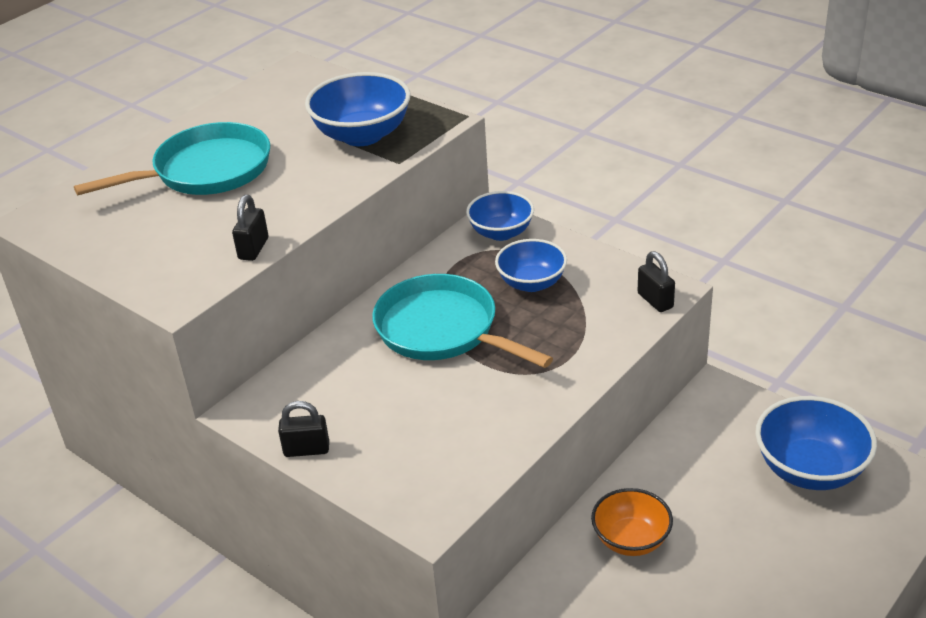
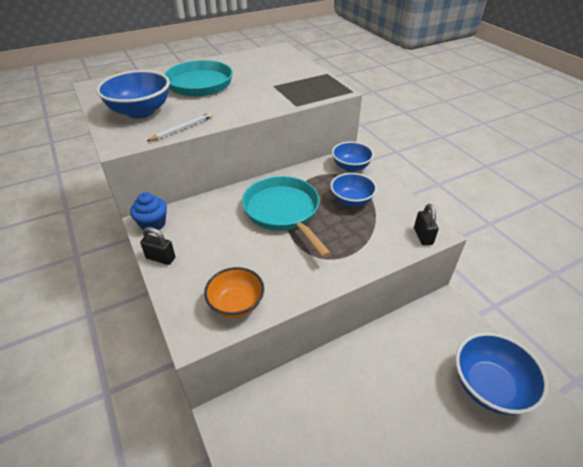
camera: 20 degrees right, 5 degrees up
(253, 249) = (182, 129): black padlock -> white pencil
(255, 410) = (153, 224): none -> blue cupcake
(362, 135) = (287, 87): blue bowl -> blue bowl (140, 111)
(631, 540) = (343, 388): orange bowl -> orange bowl (236, 304)

